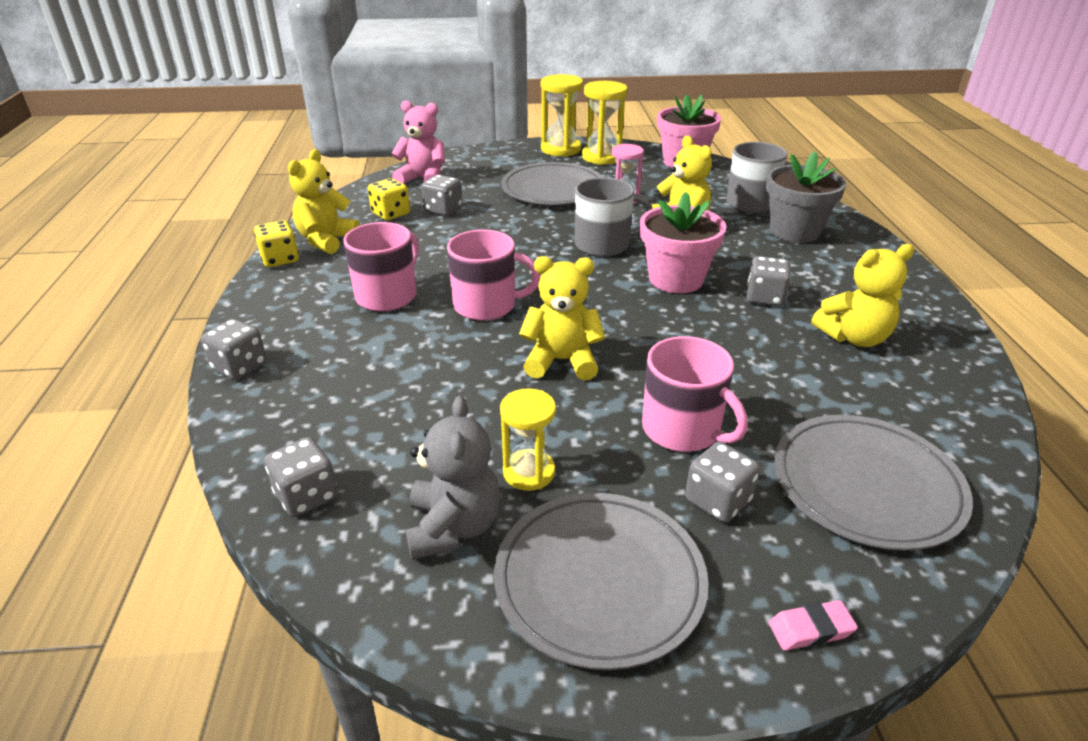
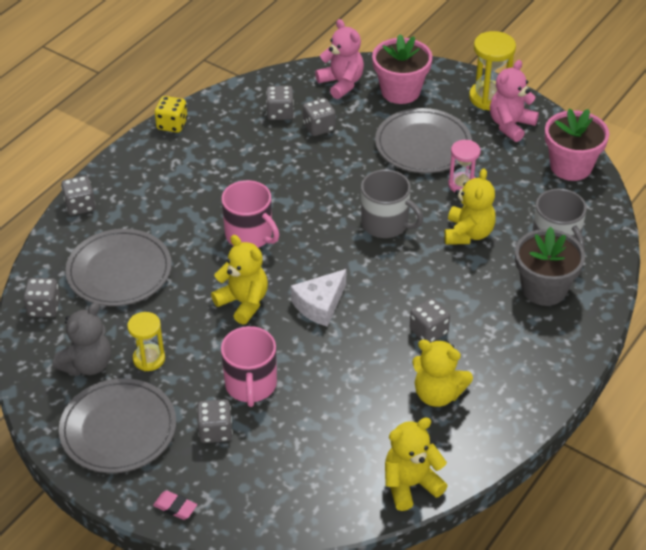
camera: 40 degrees right, 10 degrees up
(326, 240) = (214, 120): yellow teddy bear -> yellow teddy bear (410, 484)
(387, 295) = (203, 193): pink mug -> none
(390, 214) = (280, 113): yellow dice -> grey dice
(602, 157) = (510, 125): yellow hourglass -> pink teddy bear
(640, 325) = (320, 305): none -> white cheese
(676, 279) = (392, 282): pink flower pot -> pink flower pot (400, 91)
(866, 485) = (298, 473): grey plate -> grey plate (119, 271)

